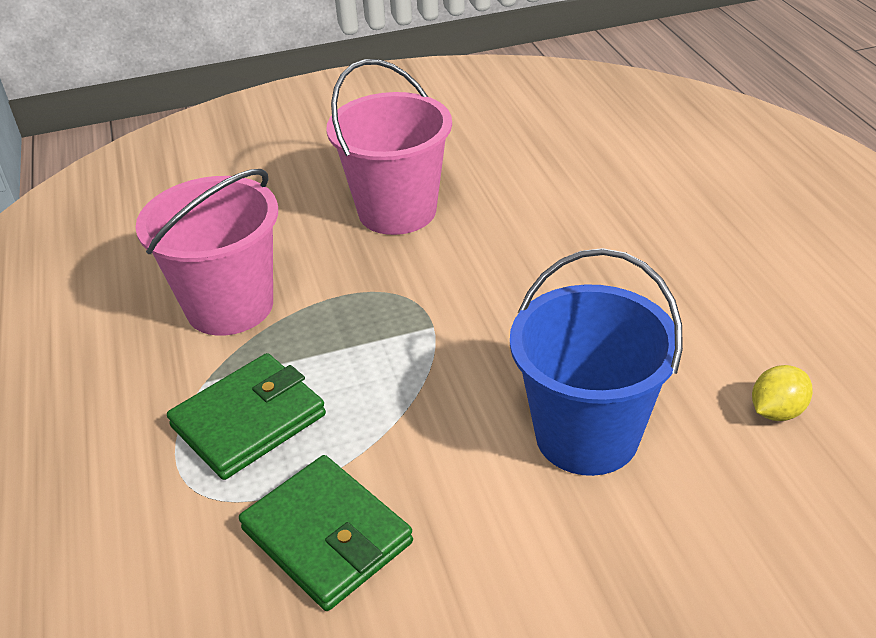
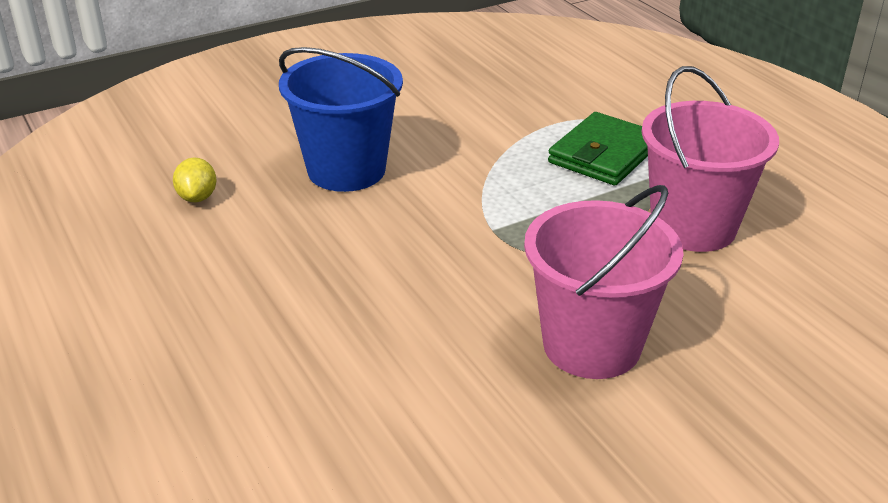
camera: 165 degrees right, 5 degrees down
(327, 536) = (507, 110): green wallet -> none
(777, 411) = (197, 197): yellow lemon -> yellow lemon turned 45 degrees counterclockwise

